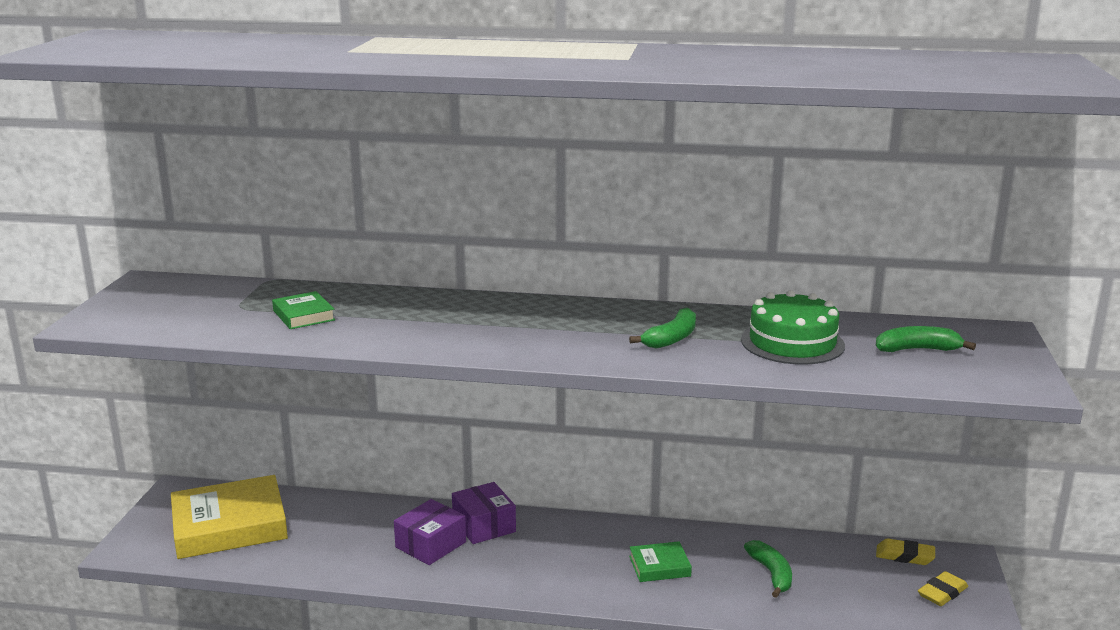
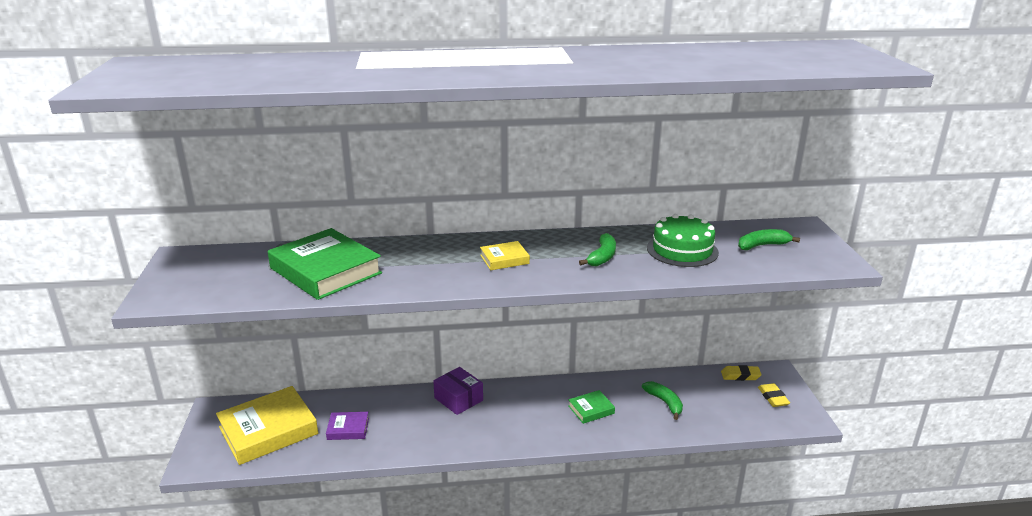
camera: 15 degrees left, 5 degrees up
(304, 315) = (326, 271): green book -> green book, size x2.10
(326, 539) = (348, 429): none -> purple book
(430, 544) = (427, 420): purple box -> none
(536, 327) = (504, 259): none -> yellow book
(942, 593) = (773, 398): yellow eraser -> yellow eraser turned 45 degrees counterclockwise

